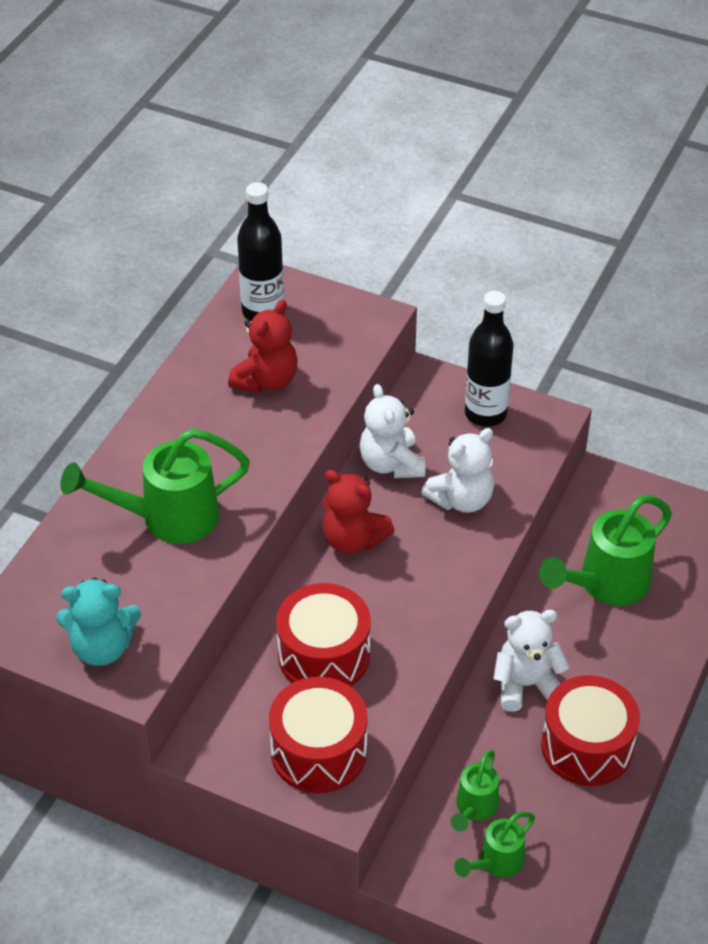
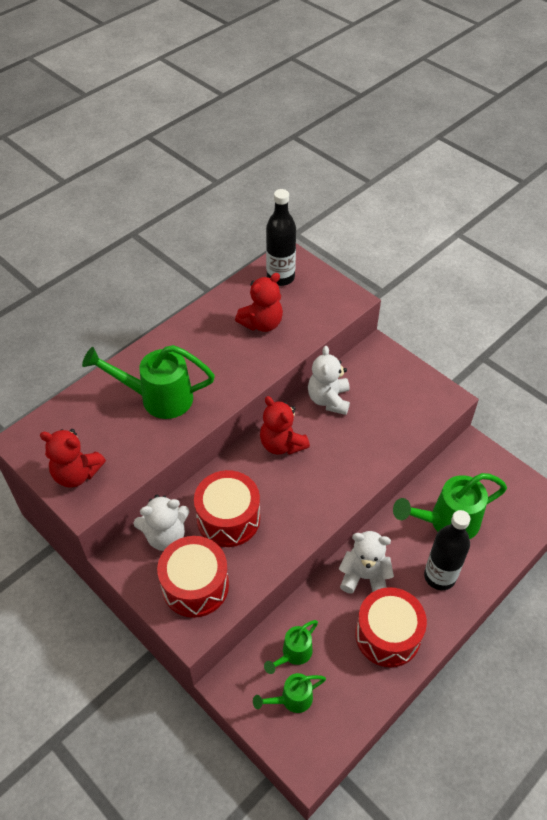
camera: 20 degrees right, 5 degrees up
(102, 647) = (76, 474): turquoise teddy bear -> red teddy bear
(461, 499) = (364, 437): white teddy bear -> white teddy bear (165, 536)
(485, 414) = (405, 383): black bottle -> black bottle (439, 576)

